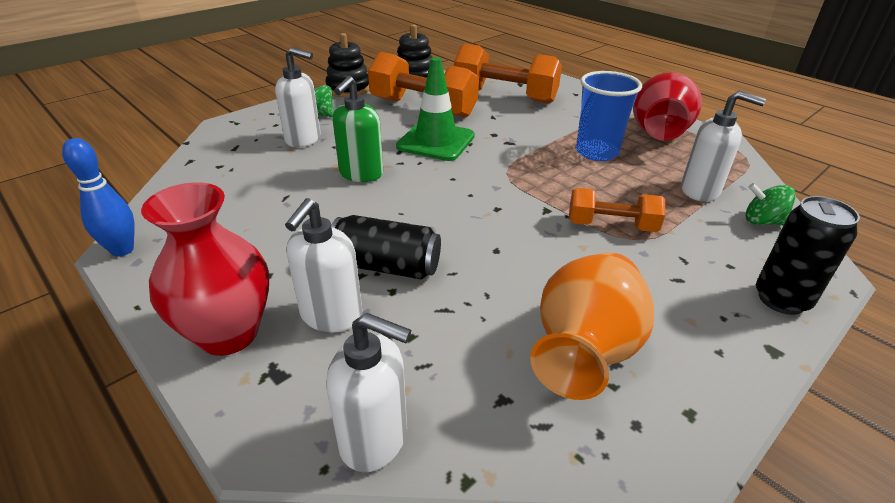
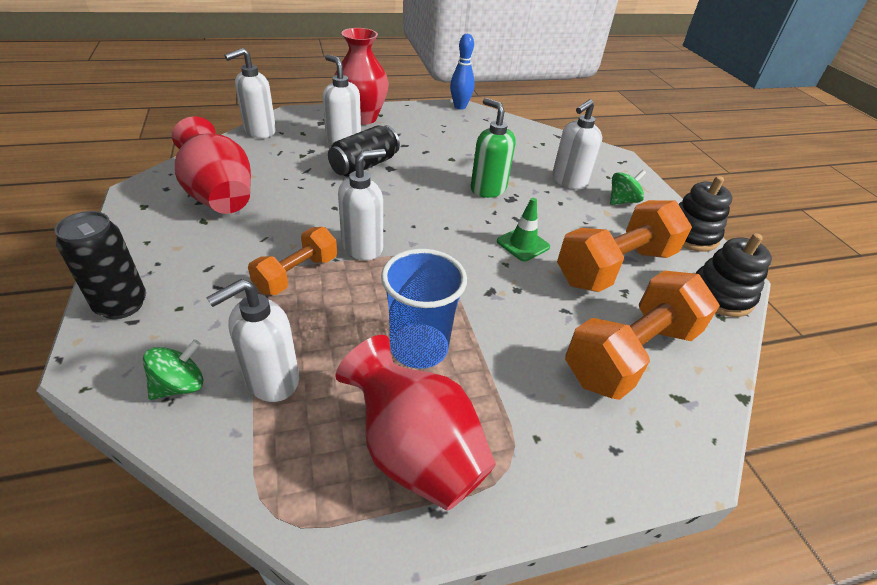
camera: 115 degrees right, 5 degrees up
(436, 141) = (523, 244): green traffic cone -> green traffic cone, size x0.59
(534, 208) = (363, 247): none -> white soap dispenser
(584, 351) = (219, 196): orange vase -> red vase

